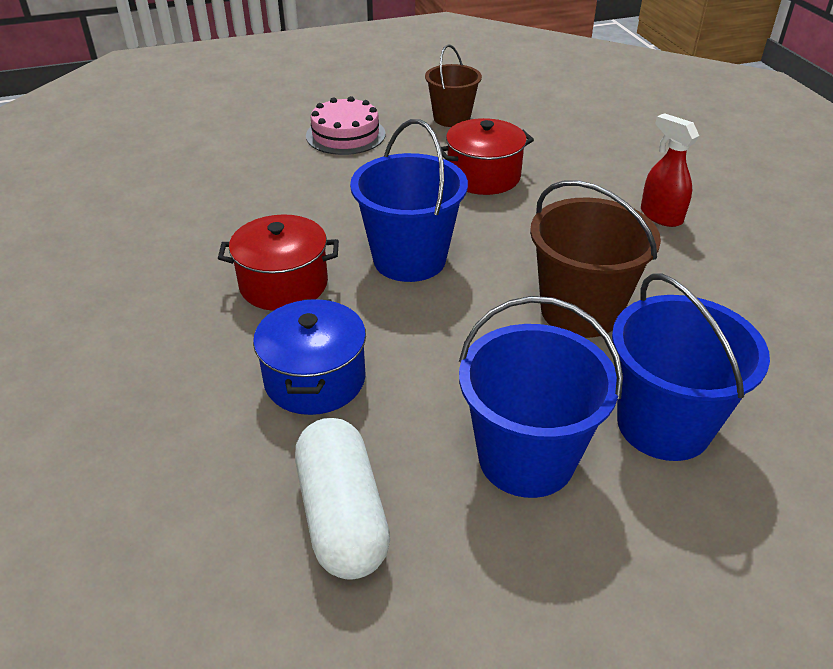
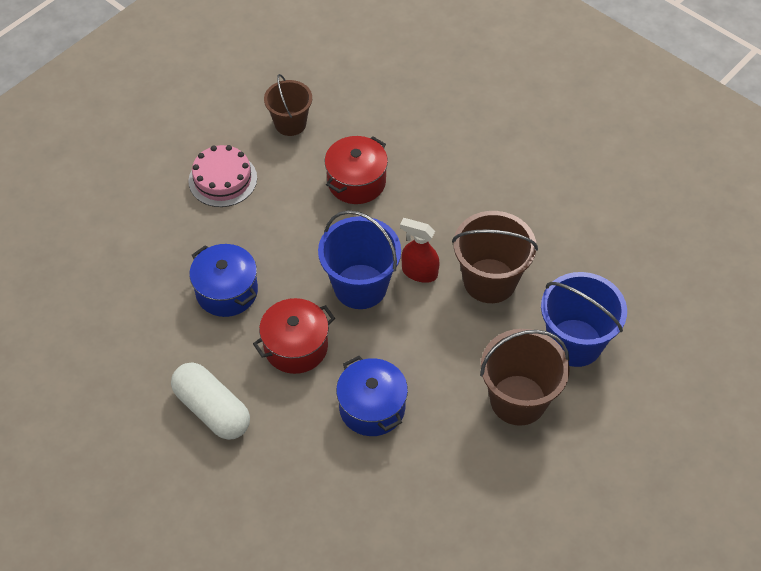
camera: 30 degrees left, 15 degrees up
(260, 213) = (227, 291): none -> blue pot
(342, 515) = (449, 481): white capsule -> white capsule (212, 410)
(526, 458) = (518, 400): blue bucket -> brown bucket
(660, 216) = (495, 170): red spray bottle -> red spray bottle (419, 272)

